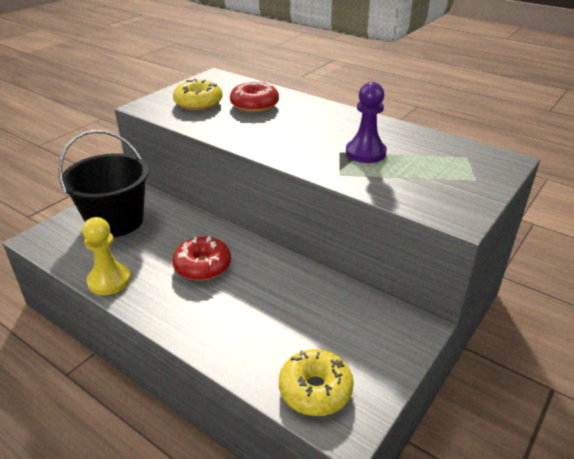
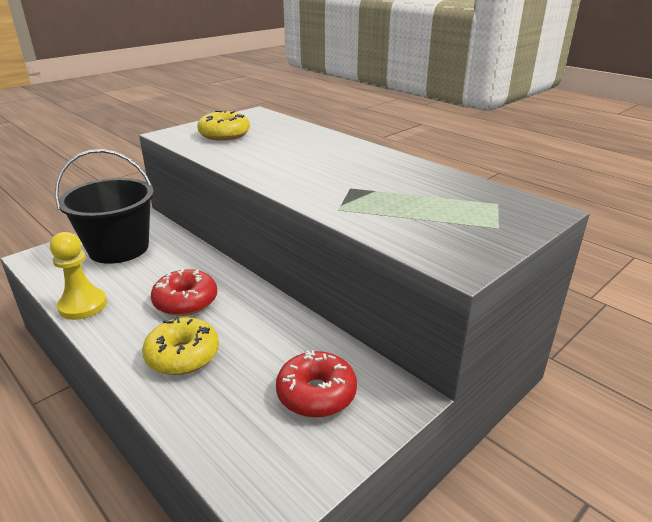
camera: 10 degrees right, 5 degrees down
(254, 105) = (281, 140): red donut -> red donut (316, 394)
(315, 390) = (252, 453): yellow donut -> yellow donut (183, 355)
(365, 153) = (379, 191): purple pawn -> none

